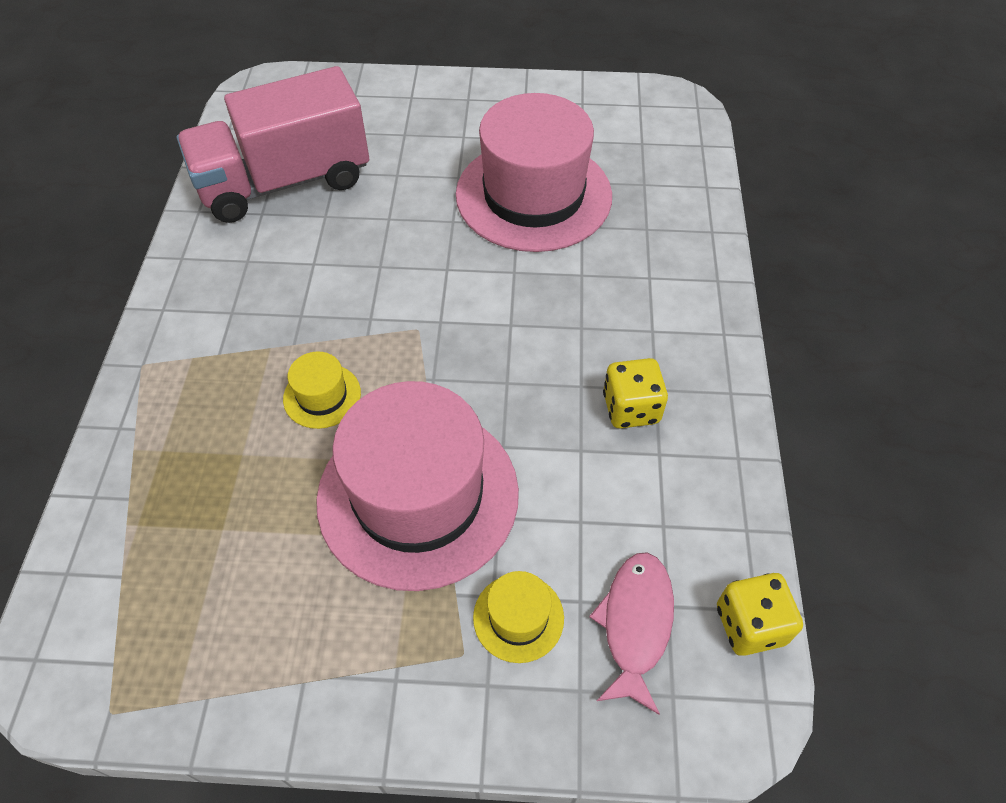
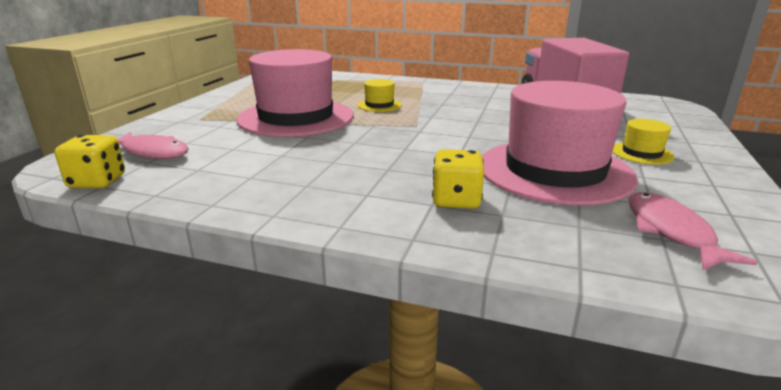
camera: 105 degrees right, 30 degrees down
(518, 617) = (200, 129): yellow hat -> yellow hat (642, 153)
(629, 137) = (671, 231): none -> pink fish
(631, 408) = (297, 174): yellow dice -> yellow dice (456, 200)

